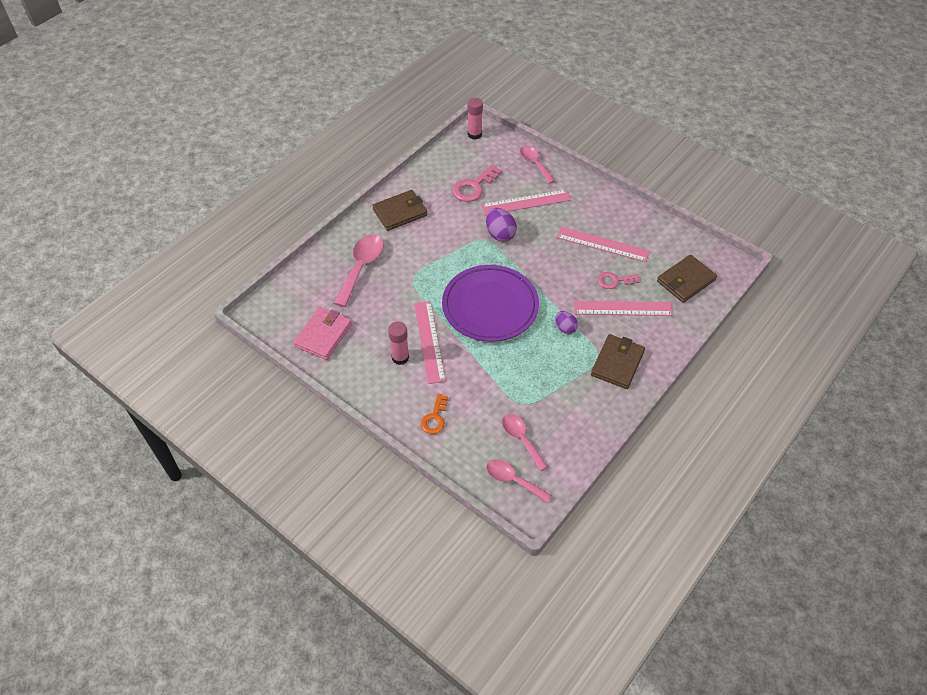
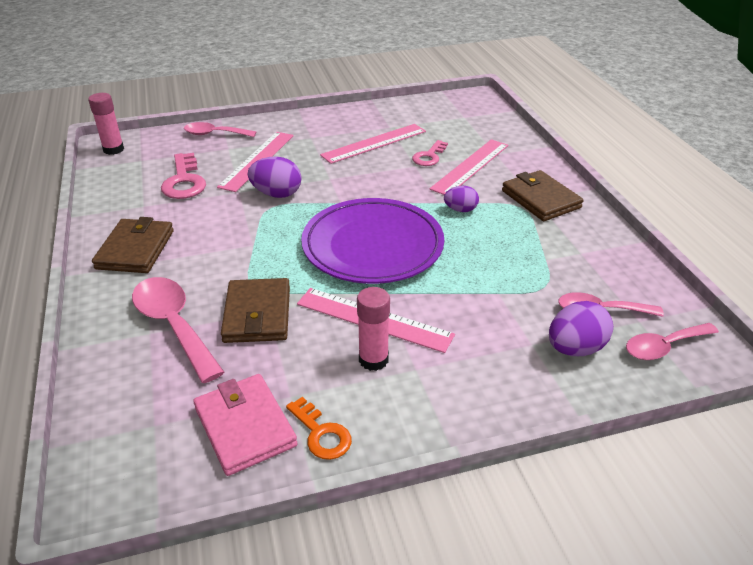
camera: 55 degrees left, 15 degrees down
(434, 418) = (509, 373): orange key -> orange key (321, 434)
(477, 439) = (575, 348): none -> purple egg
(686, 281) = (472, 123): brown wallet -> brown wallet (257, 314)

